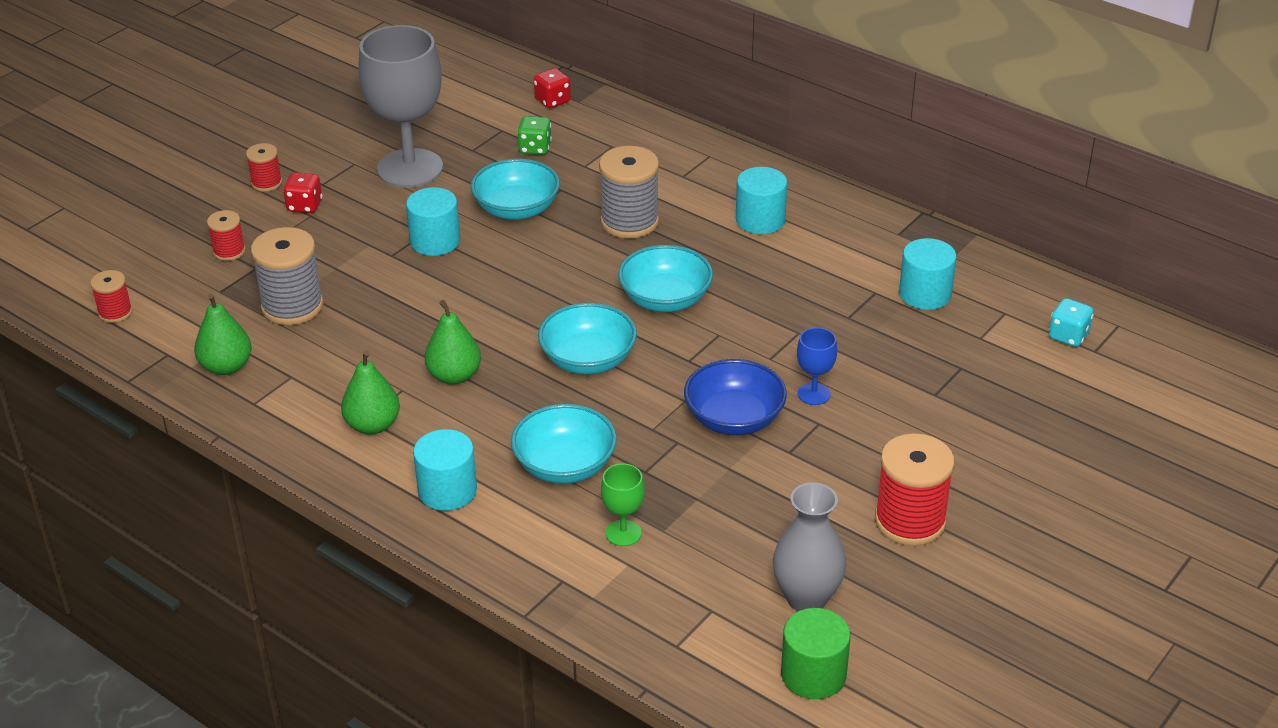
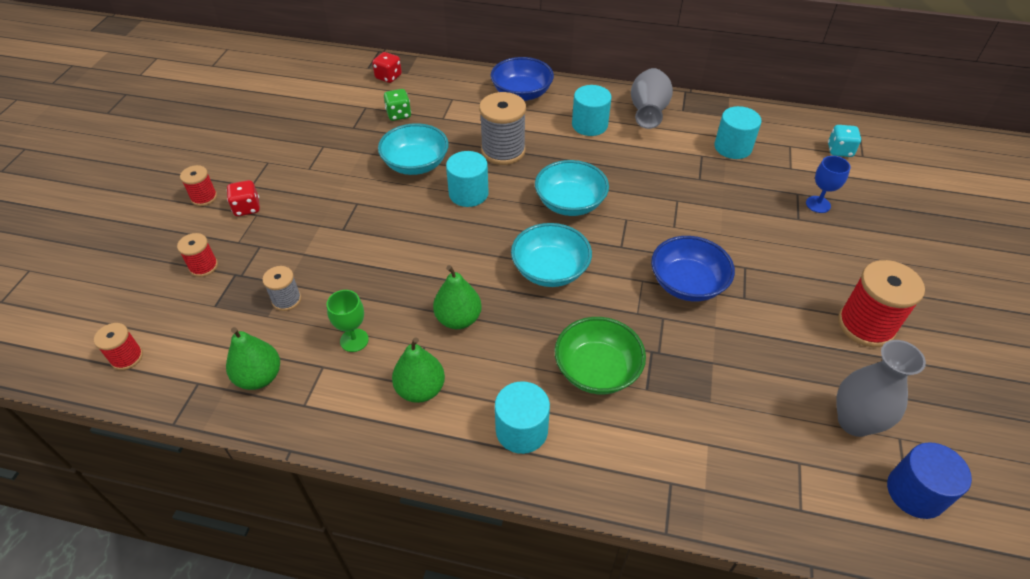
camera: 25 degrees left, 10 degrees up
(292, 306) = (286, 300): grey spool -> grey spool, size x0.54
(410, 168) = (314, 154): grey goblet -> none
(435, 241) = (370, 207): turquoise cylinder -> turquoise cylinder (468, 193)
(565, 465) = (597, 370): turquoise bowl -> green bowl
(623, 533) = (684, 416): green goblet -> green goblet (354, 340)
(703, 161) = (522, 93): none -> blue bowl
(813, 674) = (915, 492): green cylinder -> blue cylinder
(814, 394) = (724, 245): blue goblet -> blue goblet (818, 204)
(848, 225) = (648, 113): none -> grey vase

